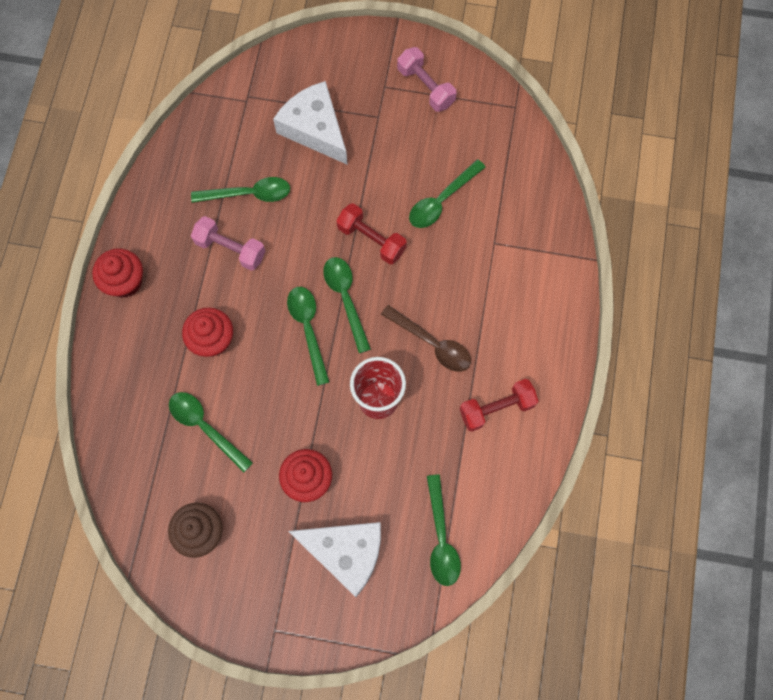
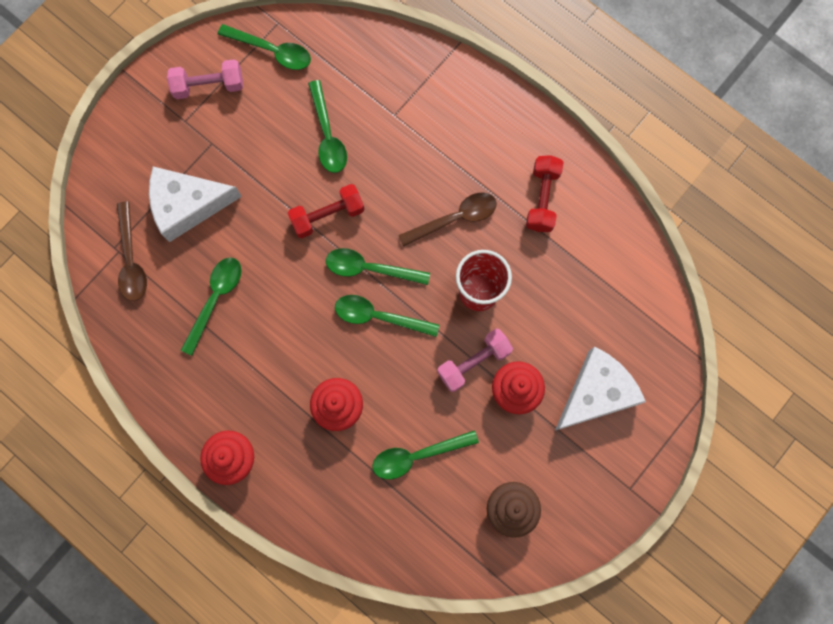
camera: 60 degrees left, 5 degrees up
(230, 249) = (260, 344): pink dumbbell -> pink dumbbell (473, 362)
(245, 114) = (131, 260): none -> brown spoon
(441, 538) = (627, 307): green spoon -> green spoon (272, 51)

